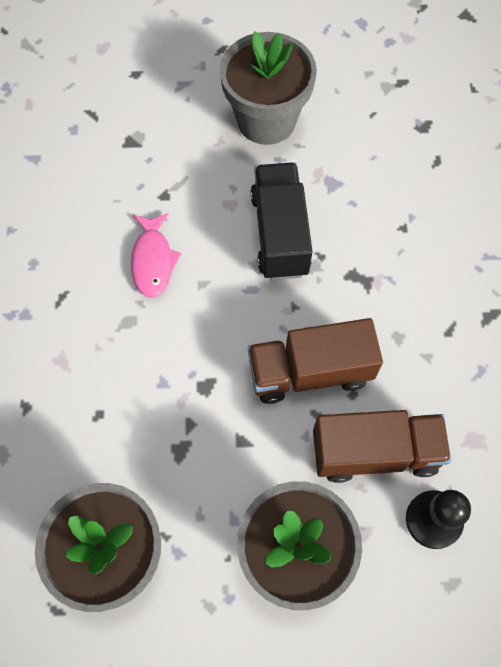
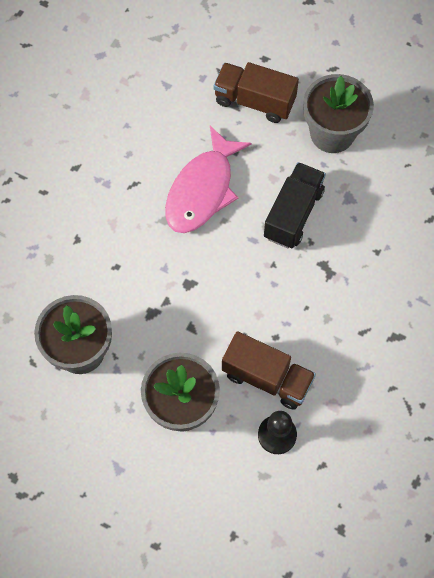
camera: 30 degrees right, 0 degrees up
(153, 261) = (202, 190): pink fish -> pink fish, size x1.81
(310, 372) = (258, 309): brown truck -> brown truck (254, 101)

